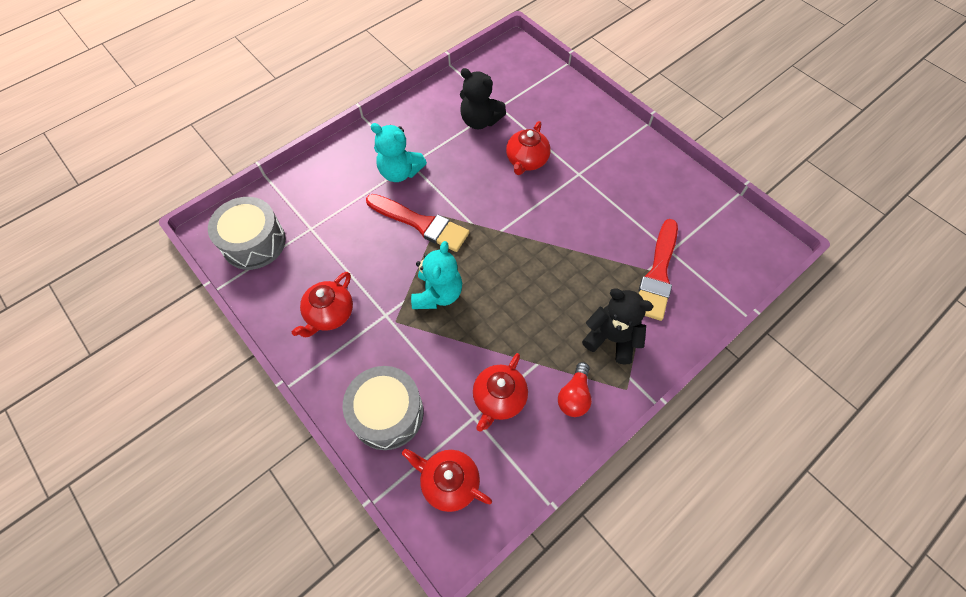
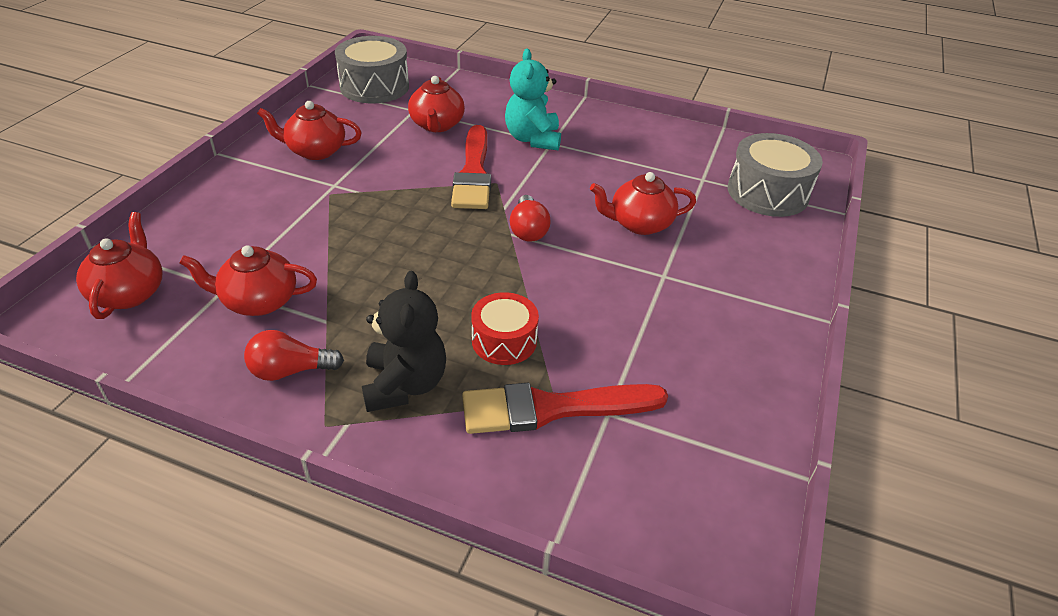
camera: 60 degrees right, 20 degrees down
(343, 222) = (437, 125): none -> red teapot
(387, 413) = (207, 222): grey drum -> grey drum (767, 192)
(438, 294) = (384, 212): turquoise teddy bear -> none
(480, 121) = (664, 171): black teddy bear -> none
(502, 220) = (528, 230): none -> red light bulb
(597, 275) = (504, 340): none -> red drum

